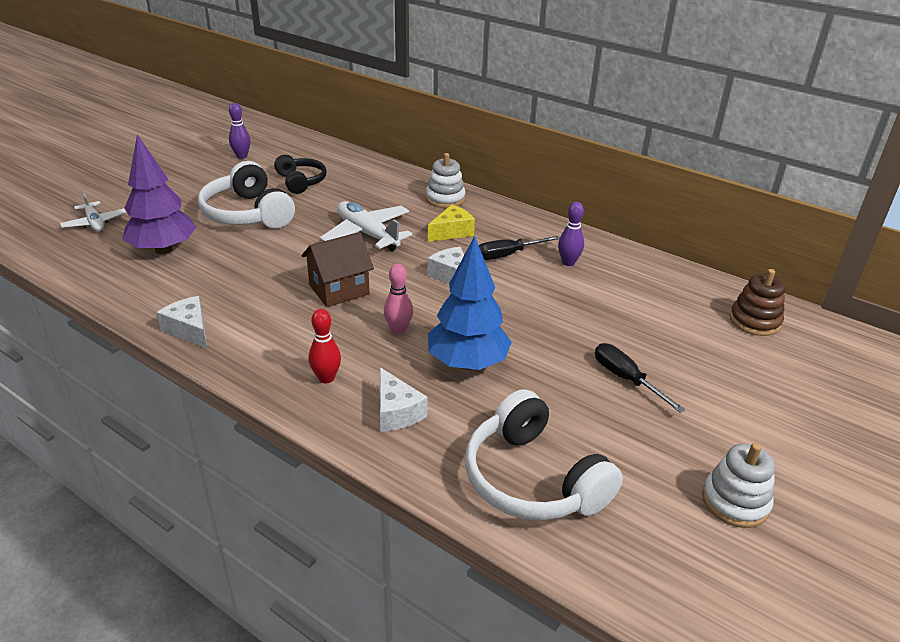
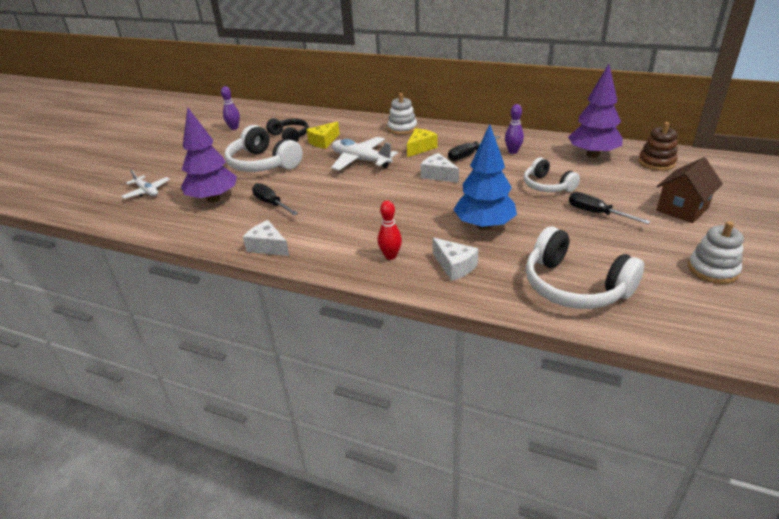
camera: 10 degrees left, 0 degrees up
(226, 271) = (271, 204): none -> black screwdriver
(337, 198) = (323, 142): none -> yellow cheese
(339, 290) = (363, 199): brown house -> brown house (682, 209)
(398, 330) = (422, 215): pink bowling pin -> none
(584, 323) = (547, 186): none -> white headphones
(673, 290) = (593, 155): none -> purple tree

